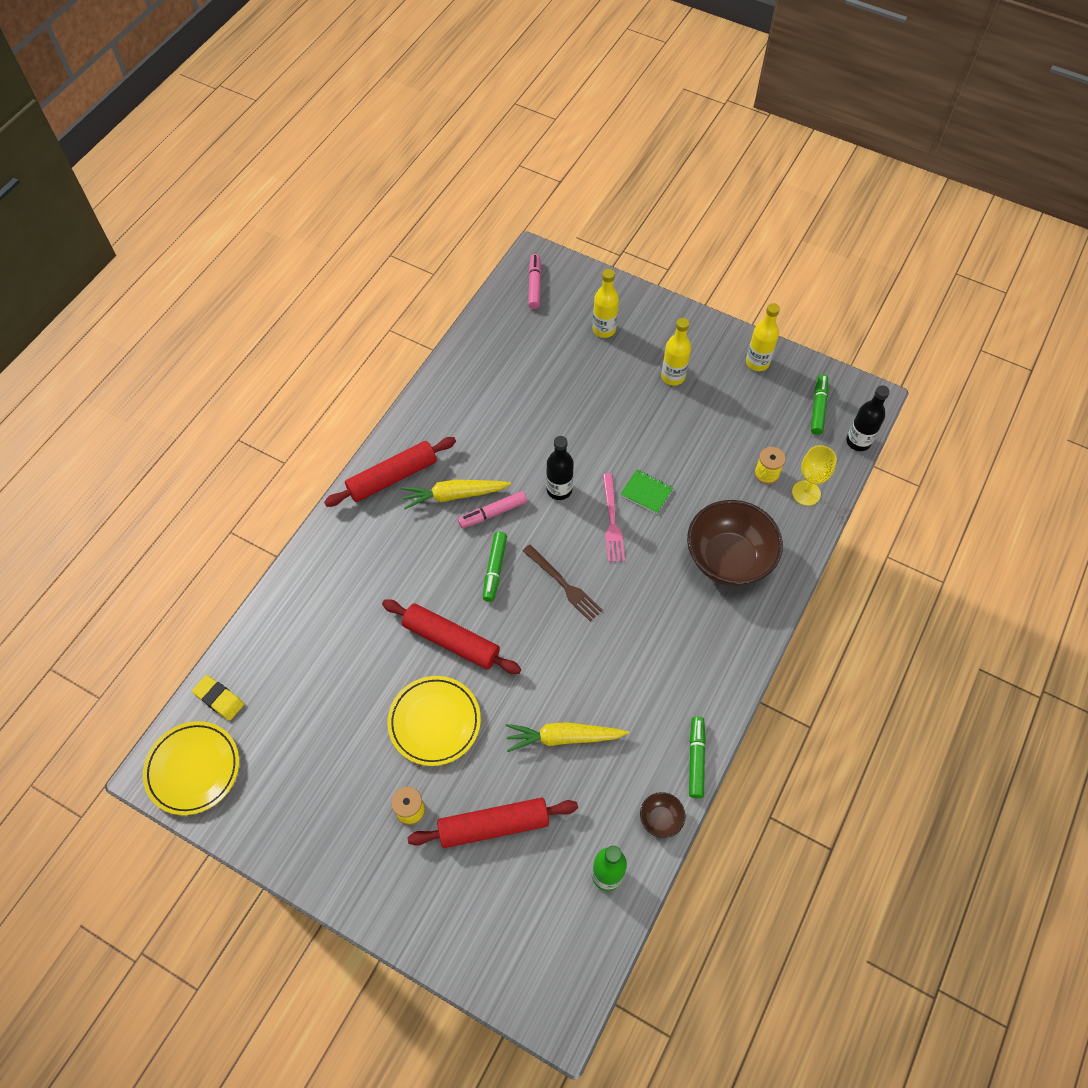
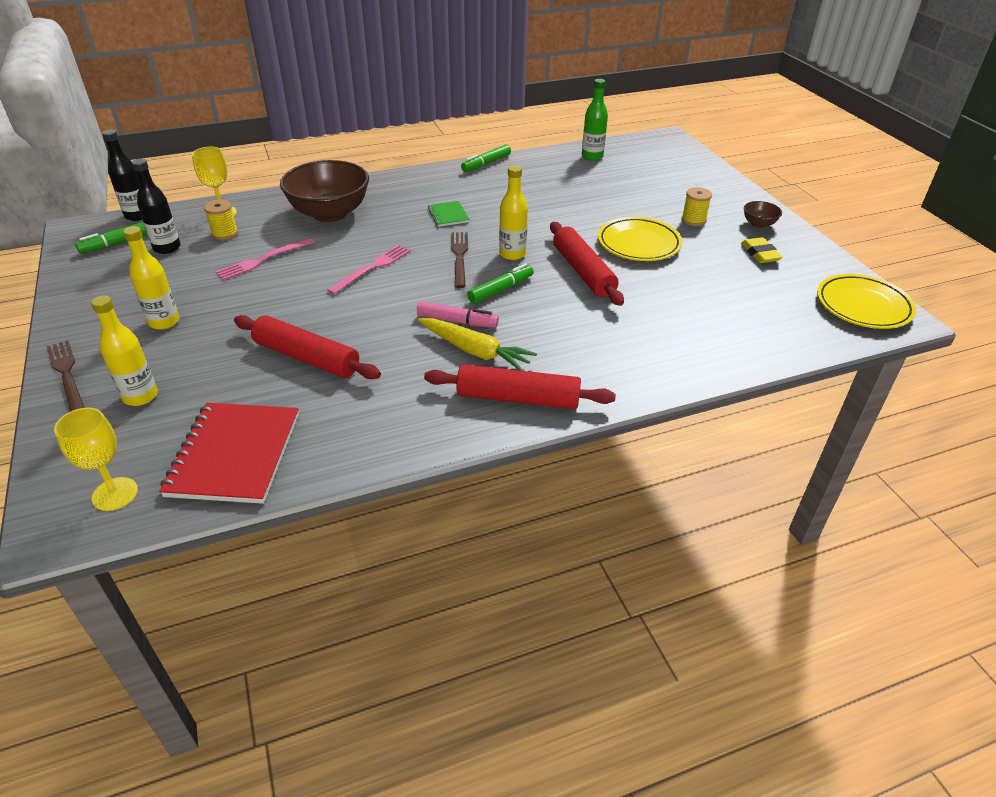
camera: 140 degrees left, 20 degrees down
(219, 699) = (819, 333): yellow eraser -> yellow eraser (760, 254)
(494, 825) = (641, 194): red rolling pin -> red rolling pin (306, 357)
(507, 337) = (234, 454): none -> red notebook
(534, 285) = (115, 494): pink marker -> yellow goblet
(559, 490) = (382, 305): black bottle -> black bottle (167, 248)
(563, 737) = (555, 202): yellow carrot -> none
(646, 492) = (321, 269): green notebook -> green notebook (448, 215)
(660, 819) = (536, 158): brown bowl -> brown bowl (759, 224)
(663, 312) = (67, 374): none -> brown fork
(697, 470) = (263, 260): none -> pink fork
(757, 362) = (90, 291): yellow bottle -> yellow bottle (512, 254)

